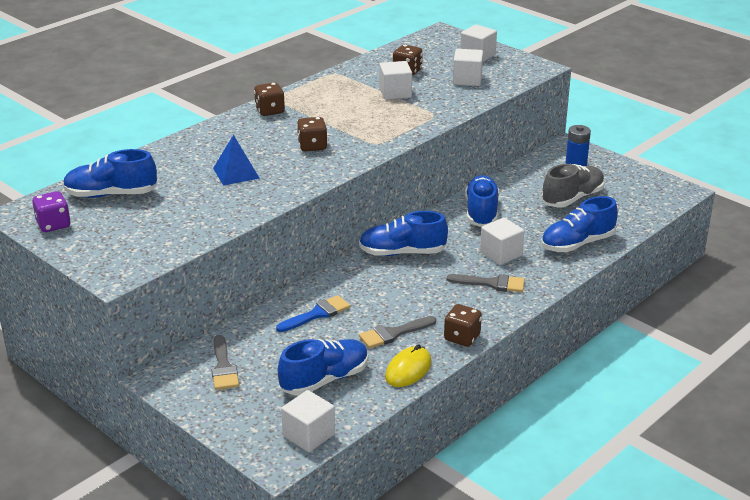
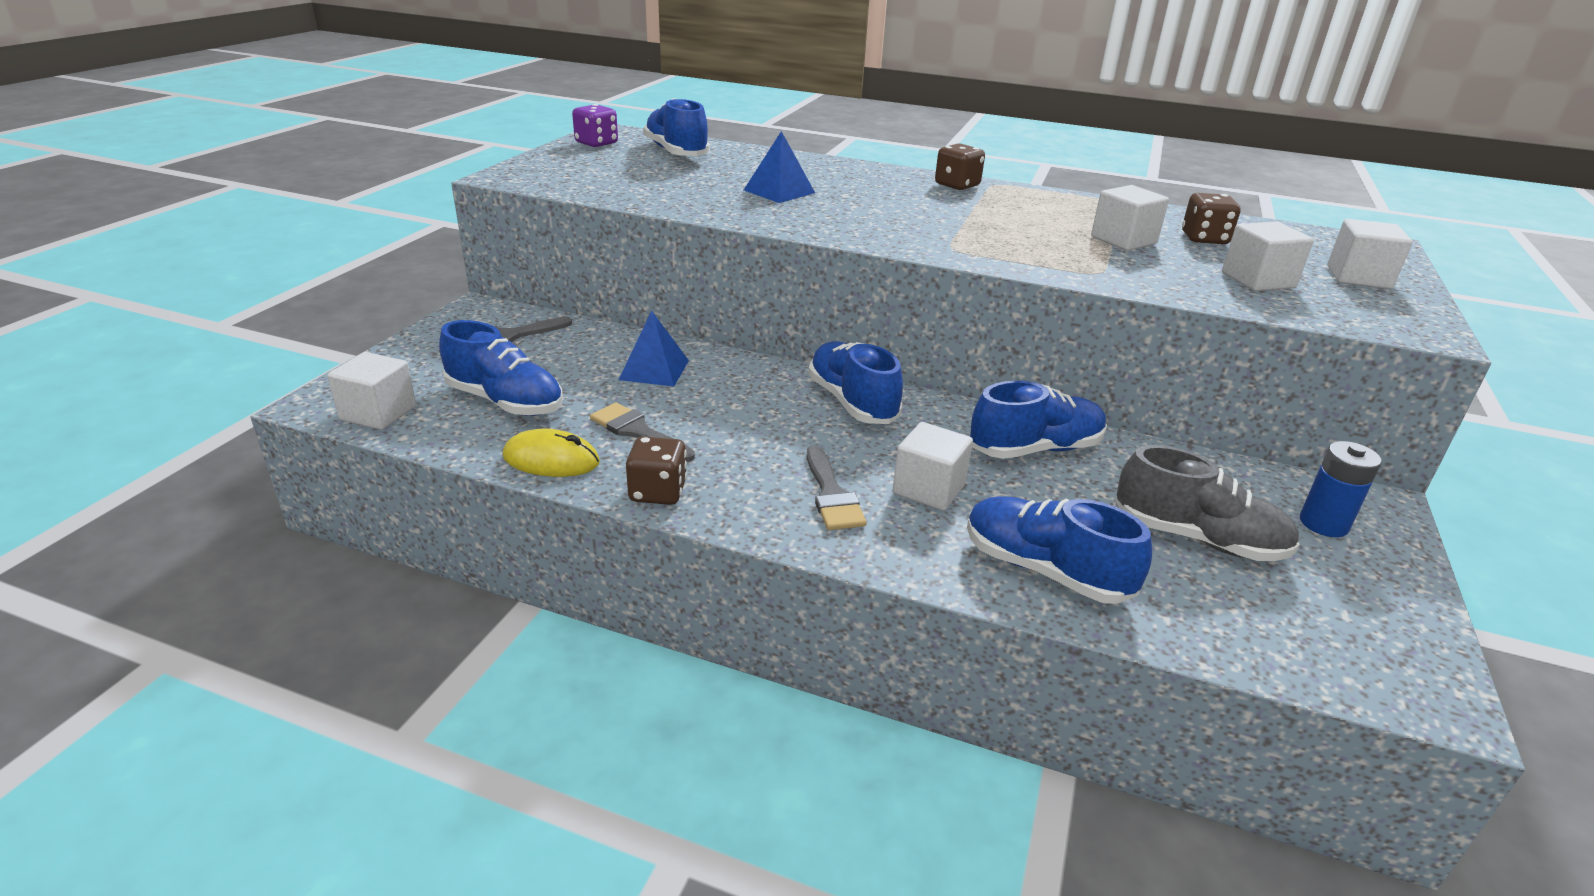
camera: 65 degrees right, 0 degrees up
(312, 146) = (894, 216): brown dice -> none
(317, 314) = (654, 370): blue brush -> blue pyramid

